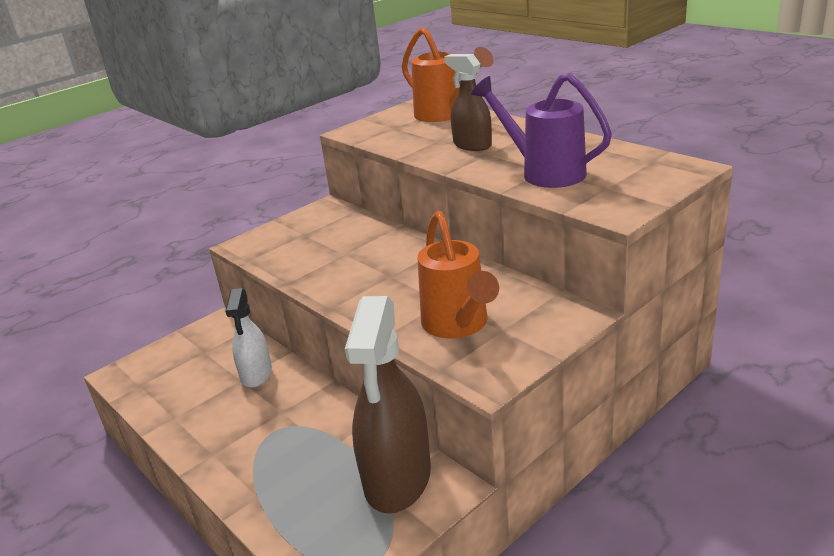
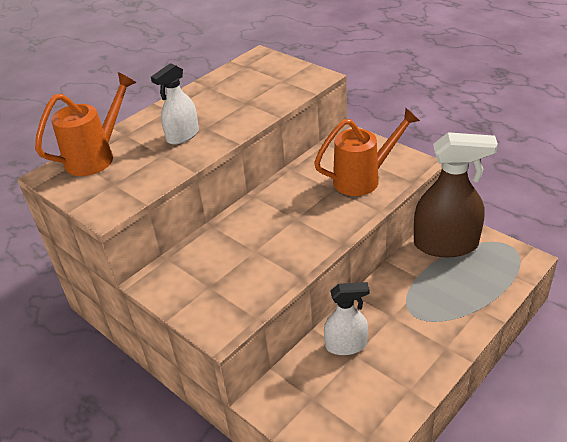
camera: 95 degrees left, 10 degrees up
(472, 145) = (182, 136): brown spray bottle -> white spray bottle
(544, 172) = (250, 102): purple watering can -> none

